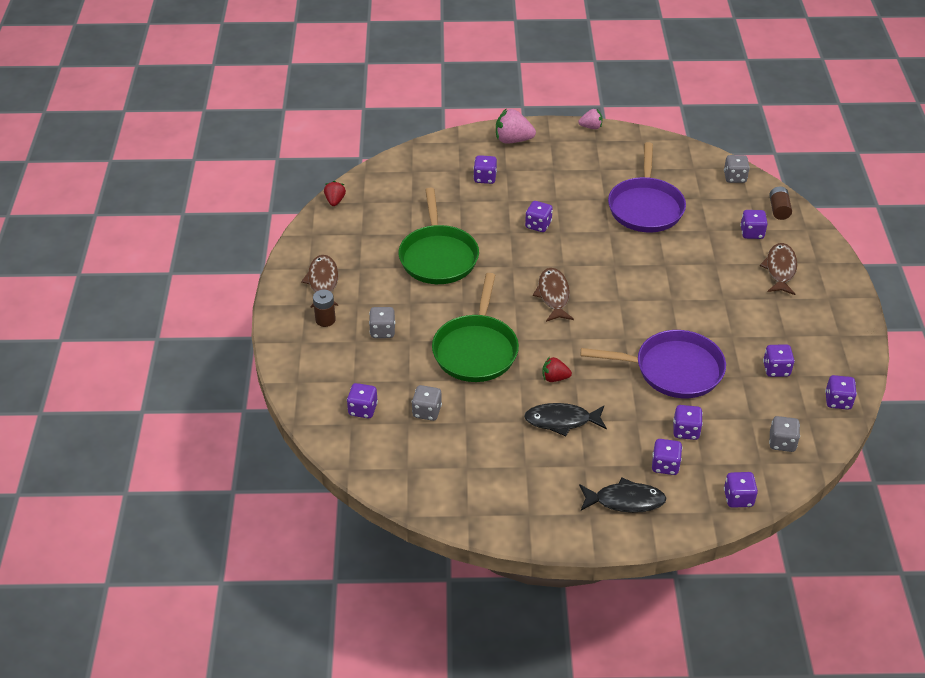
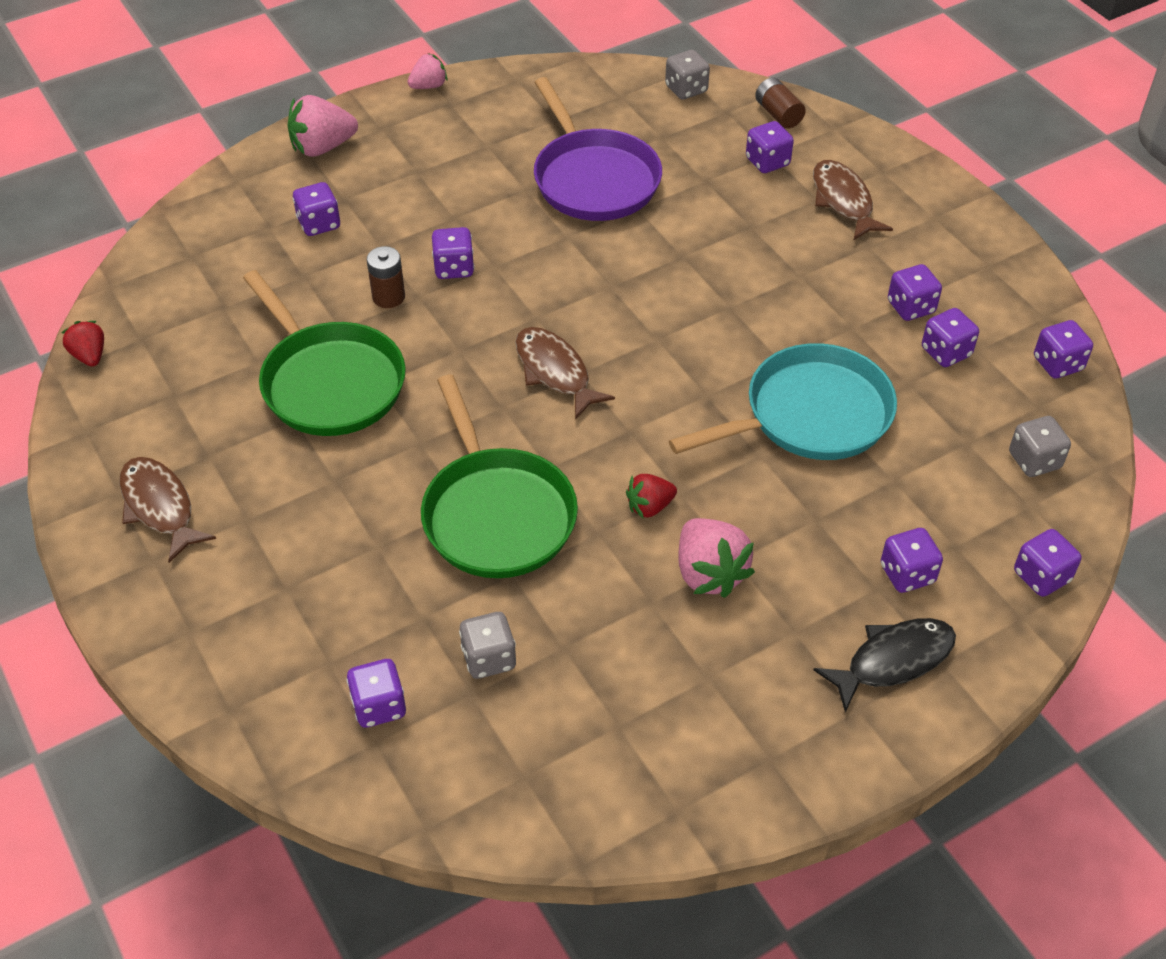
camera: 30 degrees left, 5 degrees up
(325, 320) = (208, 573): brown battery -> brown battery (388, 297)
(382, 331) = (321, 550): grey dice -> none
(561, 421) = (709, 573): black fish -> pink strawberry
(673, 370) = (810, 415): purple pan -> turquoise pan
(686, 431) = (896, 504): purple dice -> purple dice (910, 307)

